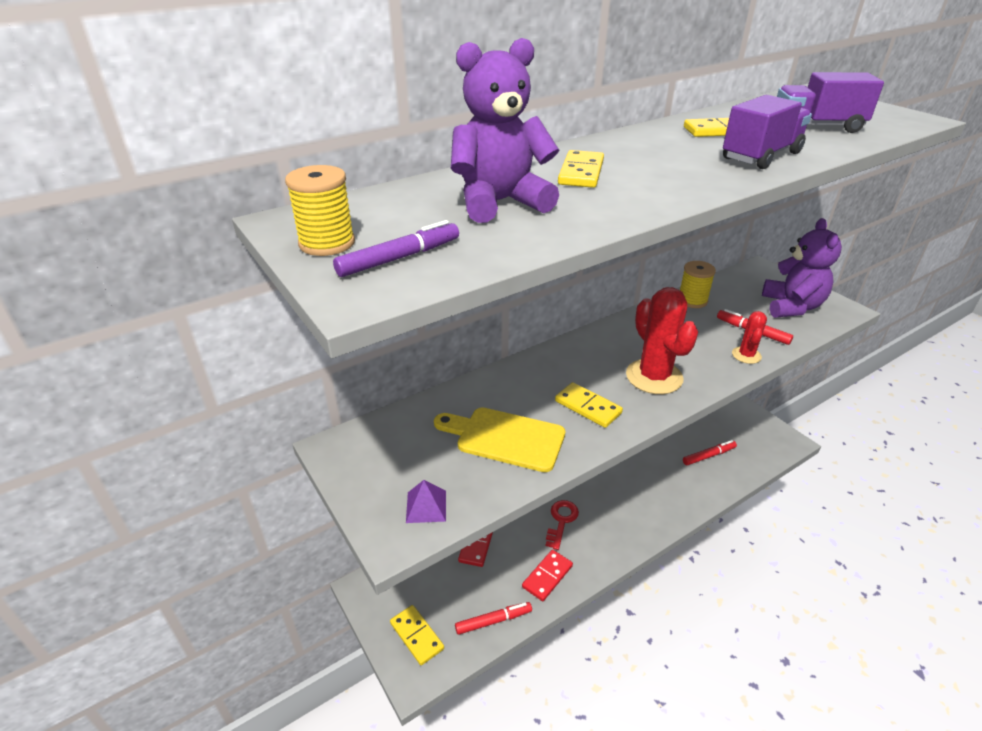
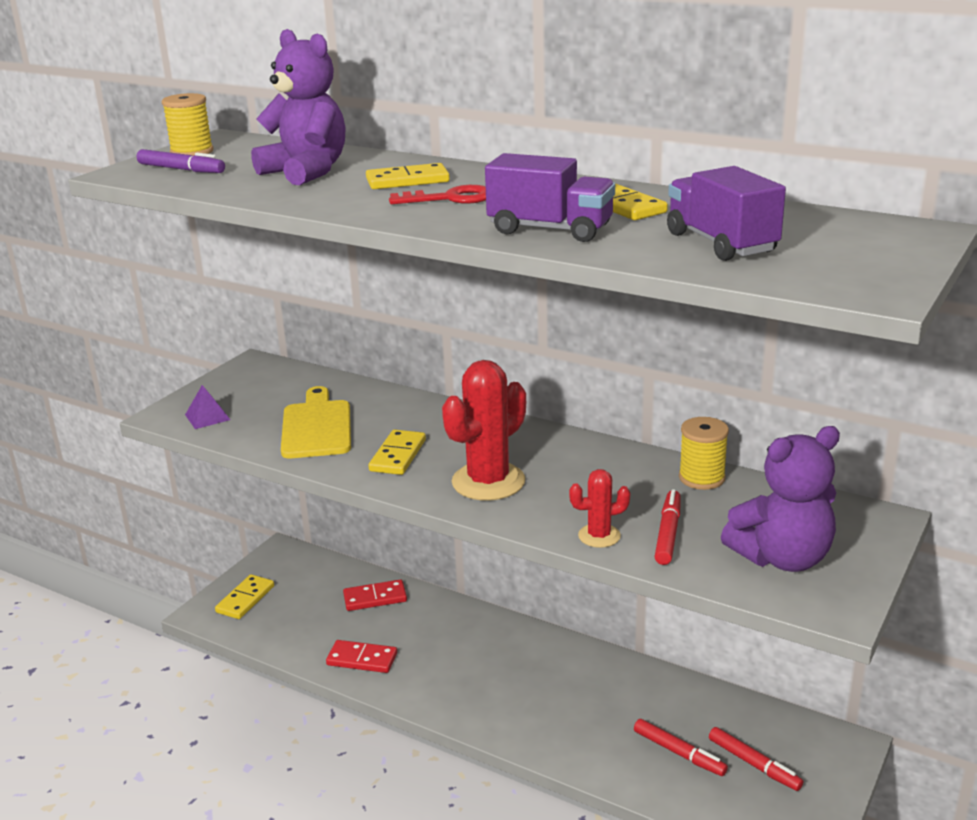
camera: 65 degrees right, 10 degrees down
(493, 621) = (285, 639): red marker -> red marker (754, 764)
(561, 521) = (449, 647): red key -> red key (450, 198)

